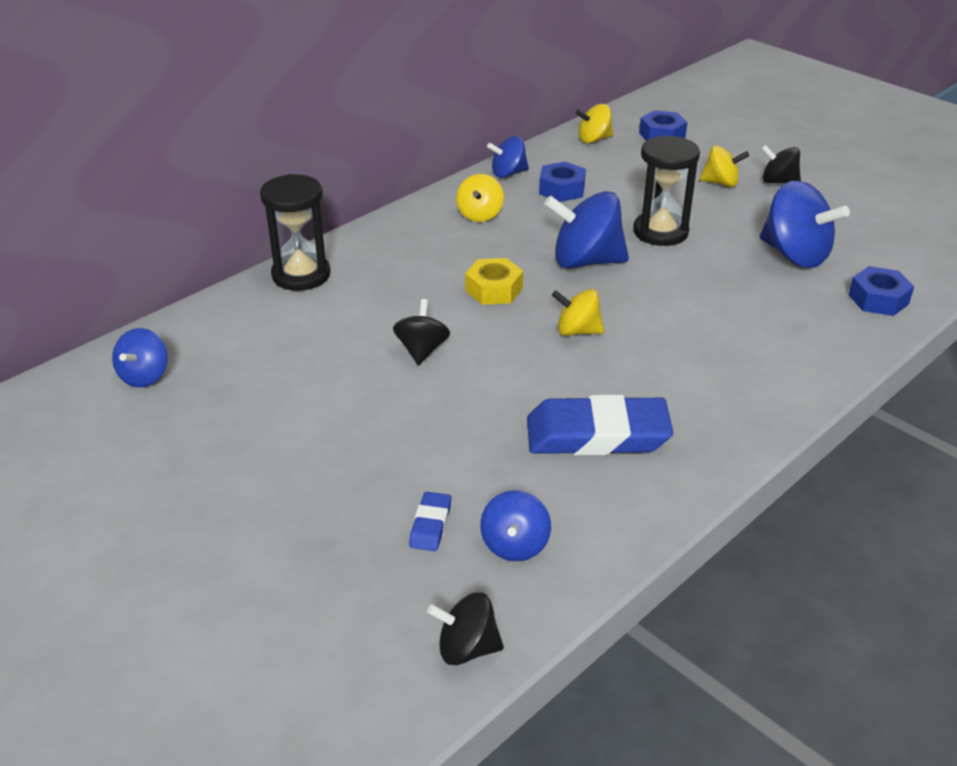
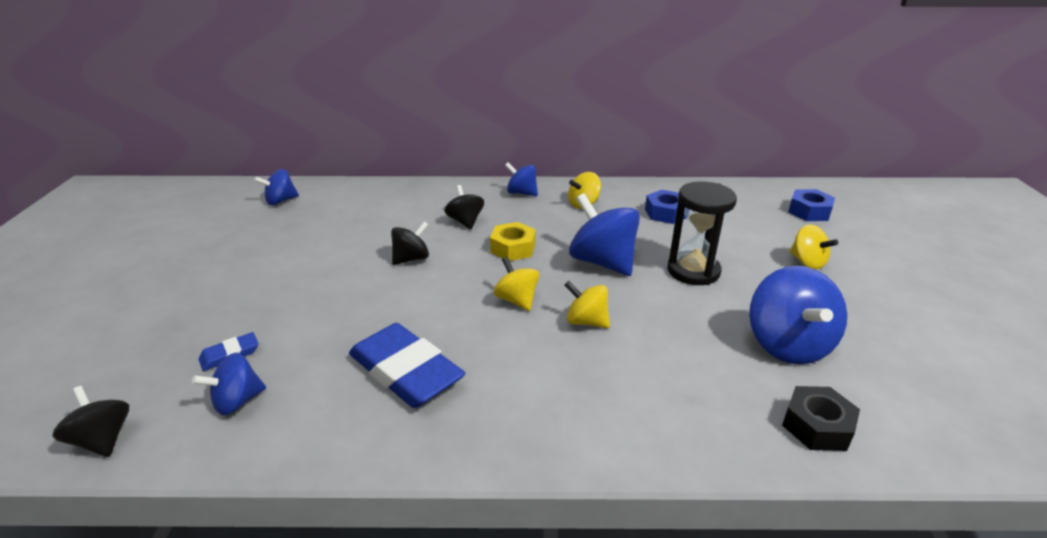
camera: 45 degrees right, 5 degrees down
(301, 275) = (430, 190): black hourglass -> none
(508, 173) = (645, 189): blue spinning top -> blue spinning top (521, 193)
(594, 139) = (746, 194): yellow spinning top -> yellow spinning top (586, 321)
(778, 182) = (867, 285): black spinning top -> black spinning top (465, 221)
(878, 299) = (817, 426): blue nut -> black nut

